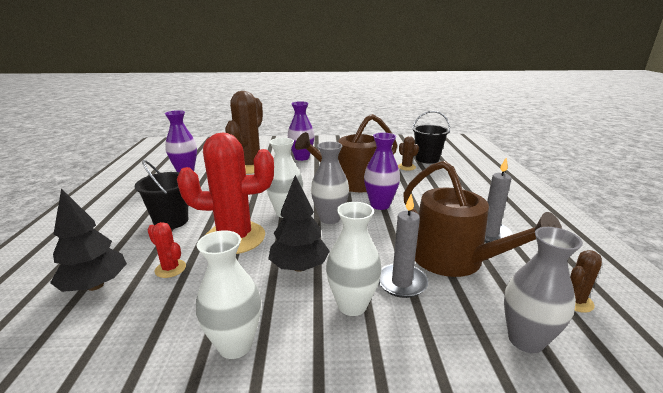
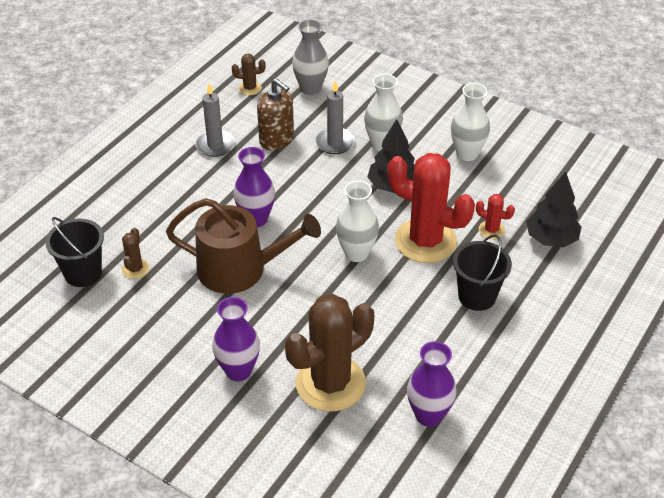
camera: 145 degrees left, 20 degrees up
(170, 269) = (491, 230): red cactus -> red cactus turned 45 degrees counterclockwise
(330, 218) = (322, 224): grey vase -> none
(454, 260) = (276, 140): brown watering can -> brown soap dispenser

